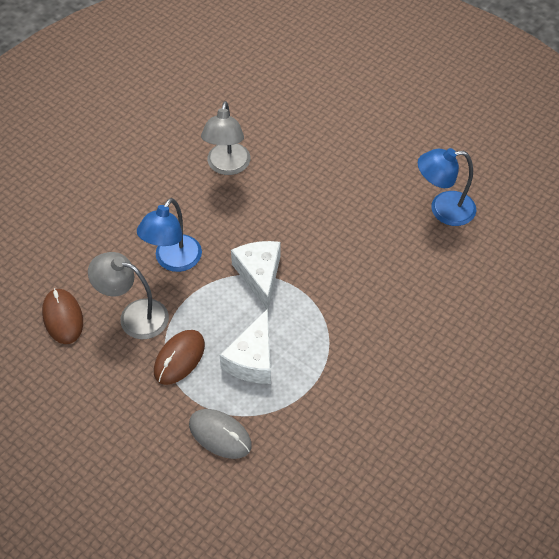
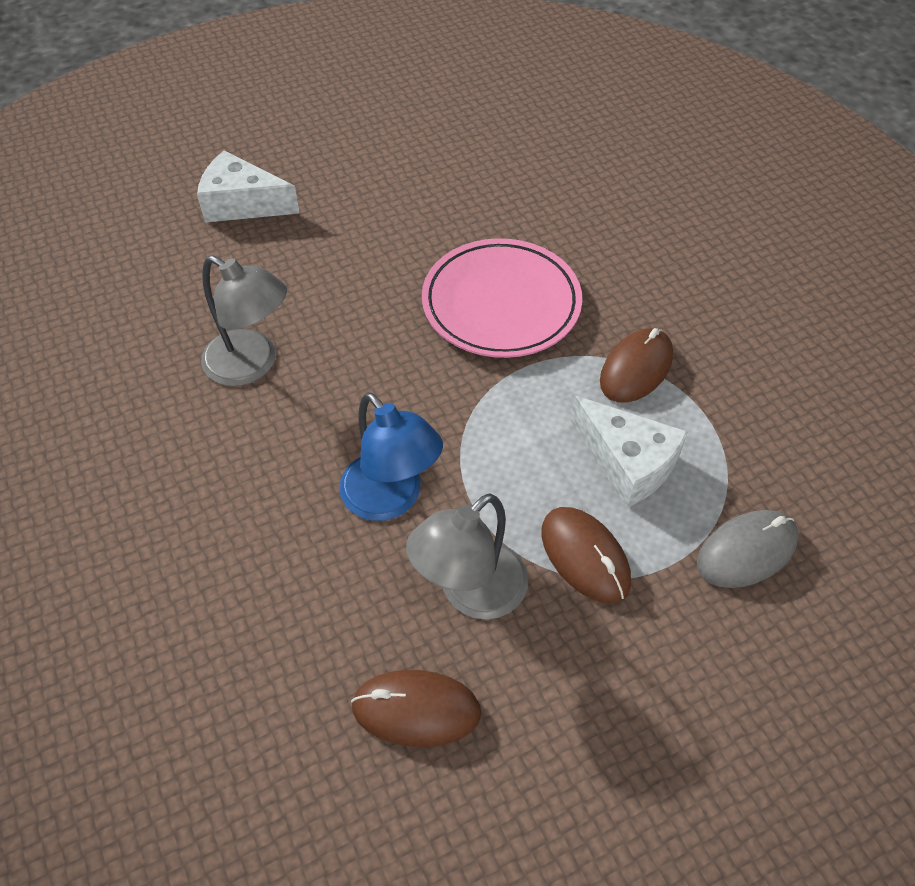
camera: 65 degrees left, 0 degrees up
(259, 275) = (481, 400): white cheese -> white cheese (242, 203)
(325, 342) = (636, 368): none -> brown mouse
(337, 258) = (501, 304): none -> pink plate
(443, 209) = (484, 177): blue lamp -> none

